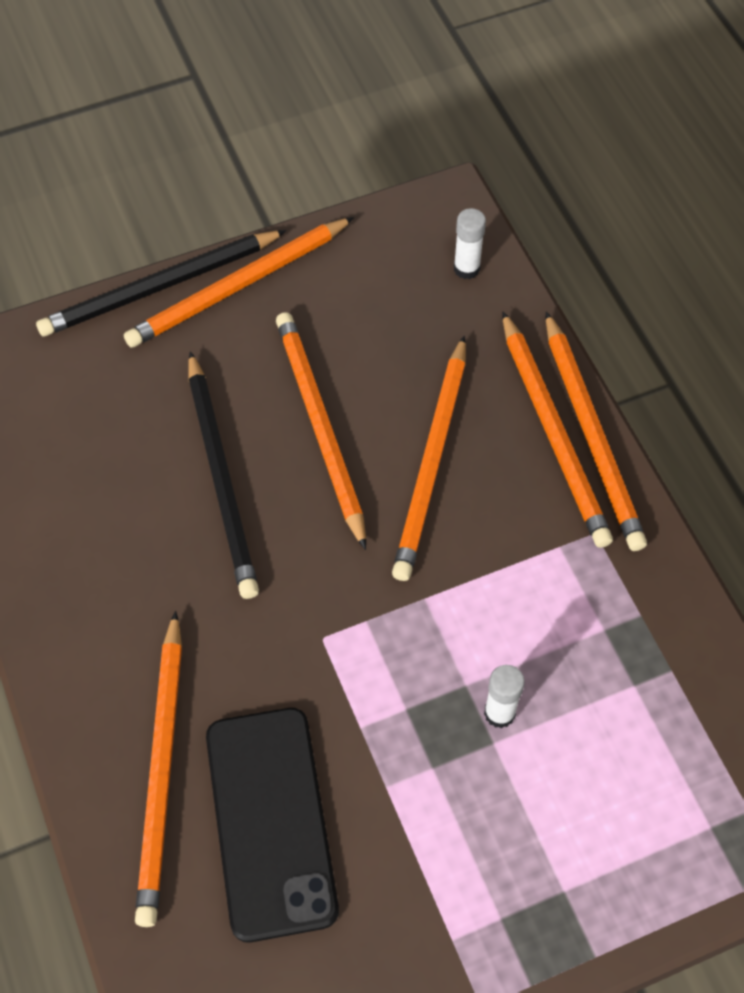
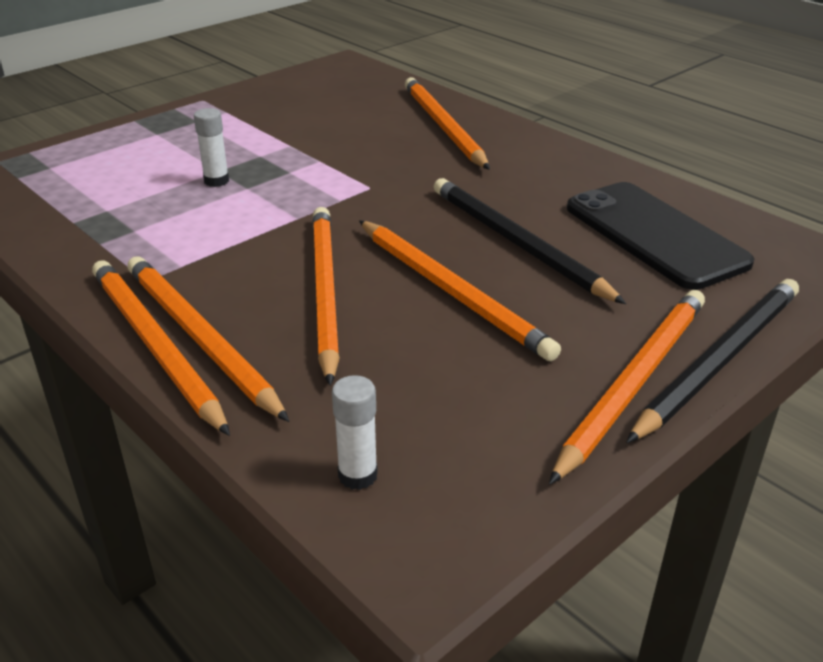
camera: 160 degrees right, 25 degrees down
(270, 822) = (360, 123): black phone -> black phone (655, 235)

